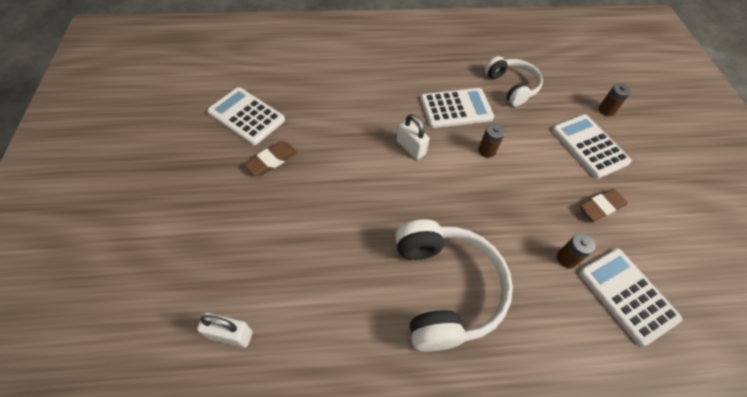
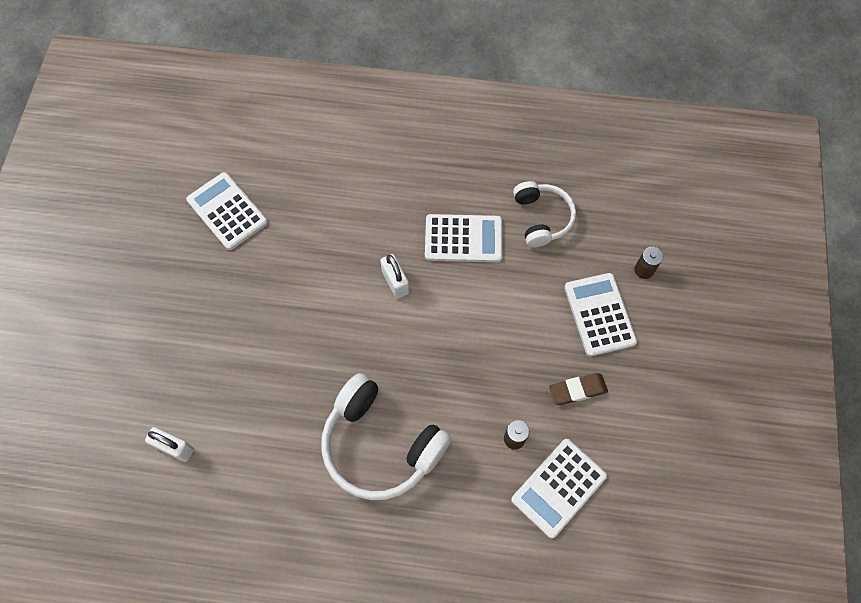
camera: 15 degrees right, 10 degrees up
(271, 161) = (244, 273): brown eraser -> none
(445, 289) = (380, 445): white headphones -> white headphones turned 120 degrees clockwise
(487, 150) = (478, 300): brown battery -> none
(627, 295) = (558, 487): white calculator -> white calculator turned 120 degrees counterclockwise

